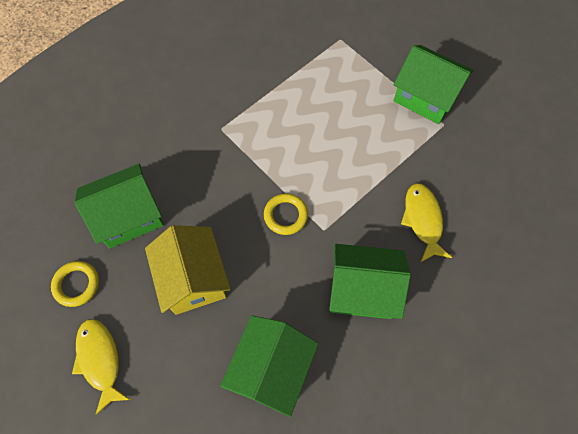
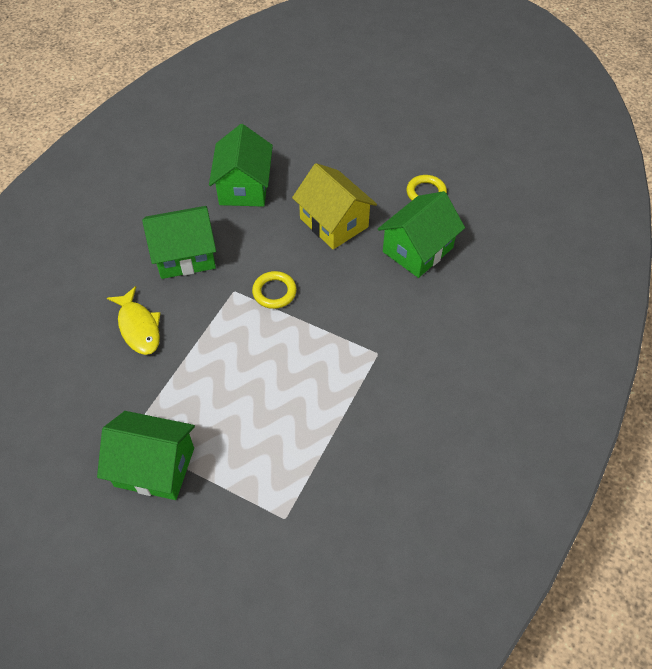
camera: 160 degrees right, 10 degrees down
(100, 360) = (375, 158): yellow fish -> none

